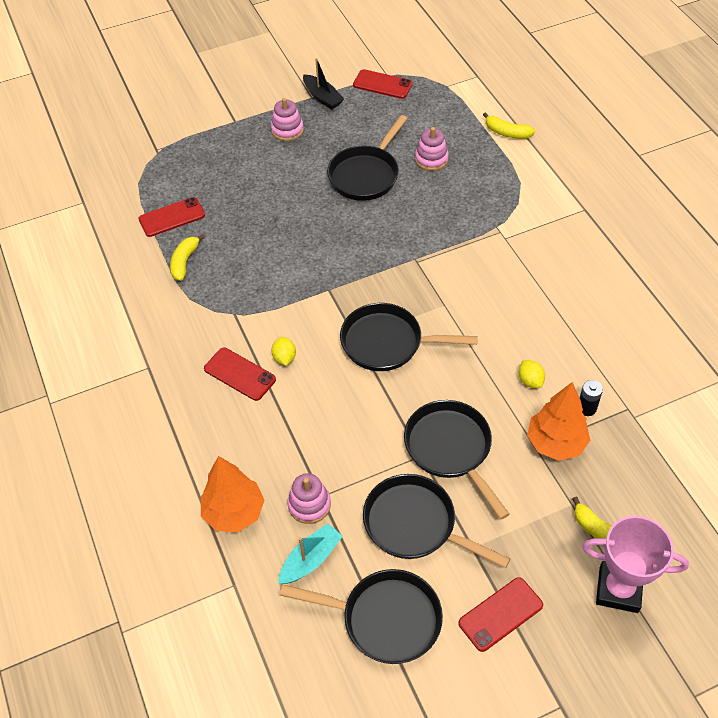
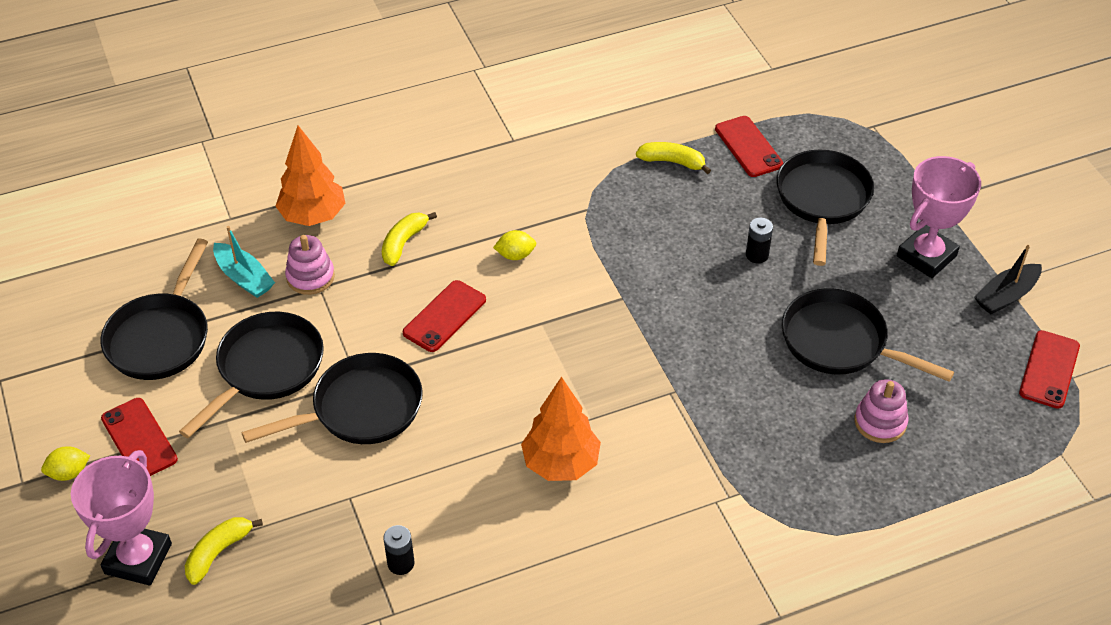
camera: 90 degrees right, 5 degrees down
(239, 374) = (495, 216): red phone -> red phone (444, 316)
(286, 214) = (757, 255): none -> black battery
(287, 130) = (926, 256): pink stacking toy -> pink trophy
(387, 343) = (530, 354): black pan -> black pan (822, 200)
(507, 133) = (953, 528): yellow banana -> yellow banana (404, 243)
(530, 381) = (453, 503): yellow lemon -> yellow lemon (69, 473)
(555, 443) = (351, 520): orange tree -> orange tree (560, 464)

